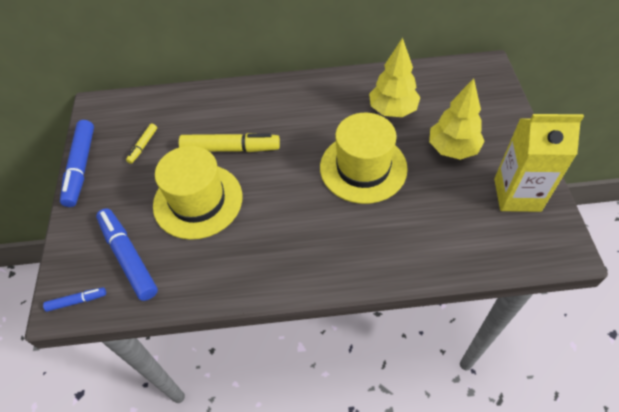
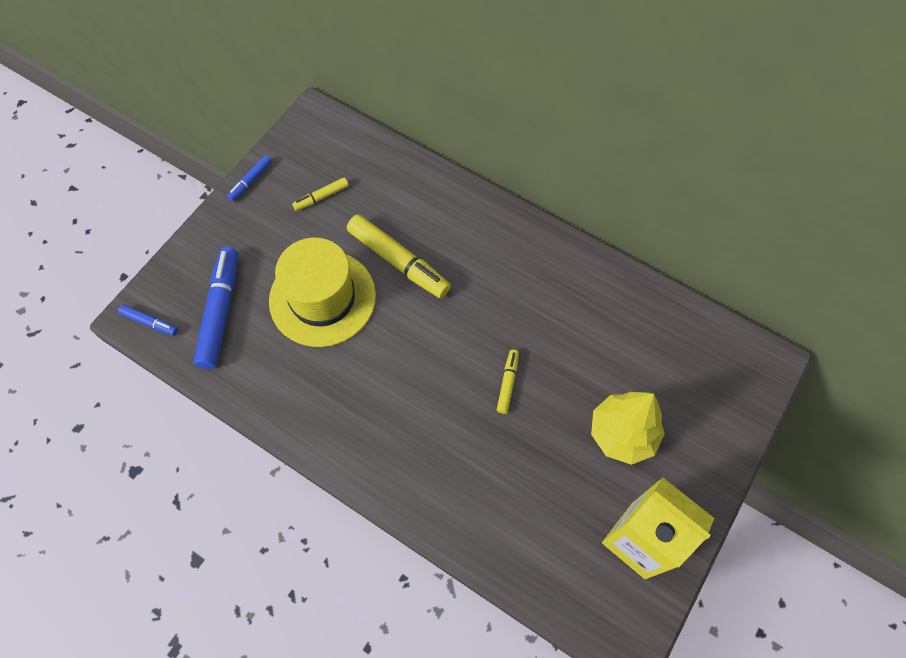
camera: 35 degrees right, 10 degrees up
(81, 167) = (250, 181): blue marker -> blue marker, size x0.50
(363, 168) = (507, 383): yellow hat -> yellow marker
(392, 110) = (602, 338): yellow tree -> none

